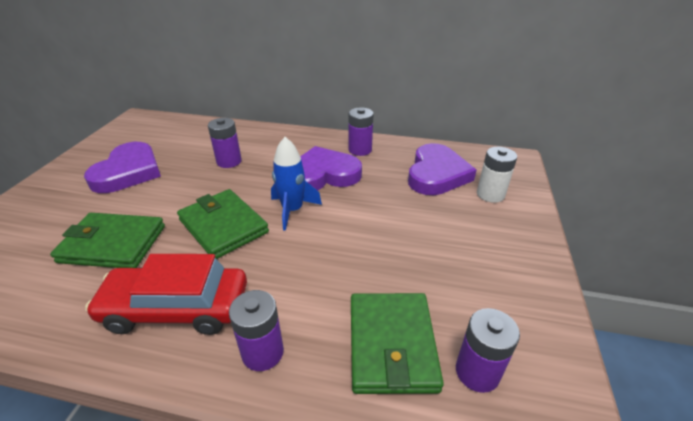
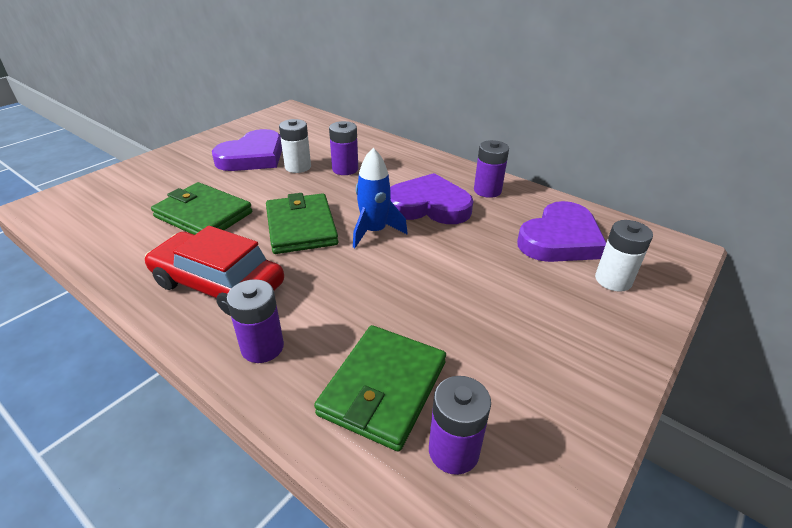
camera: 25 degrees right, 0 degrees up
(182, 170) = (298, 167): none -> white battery

